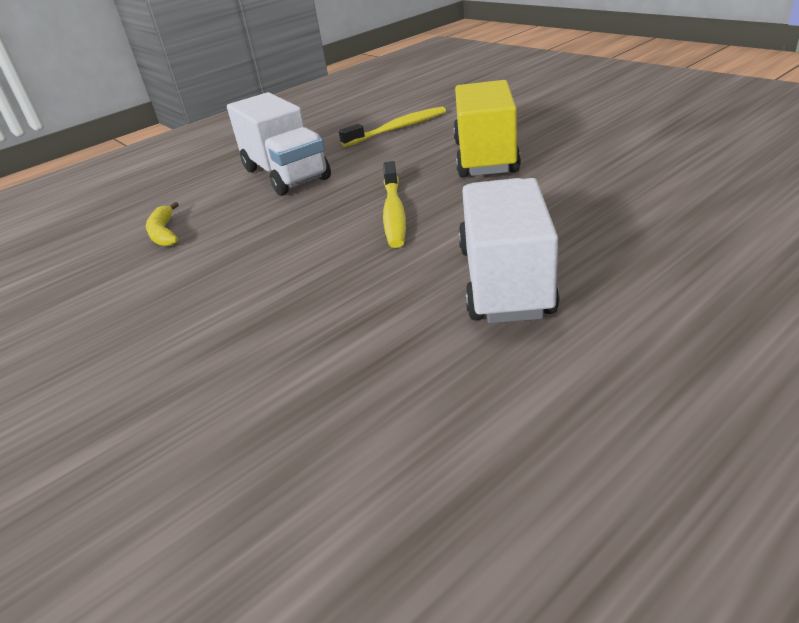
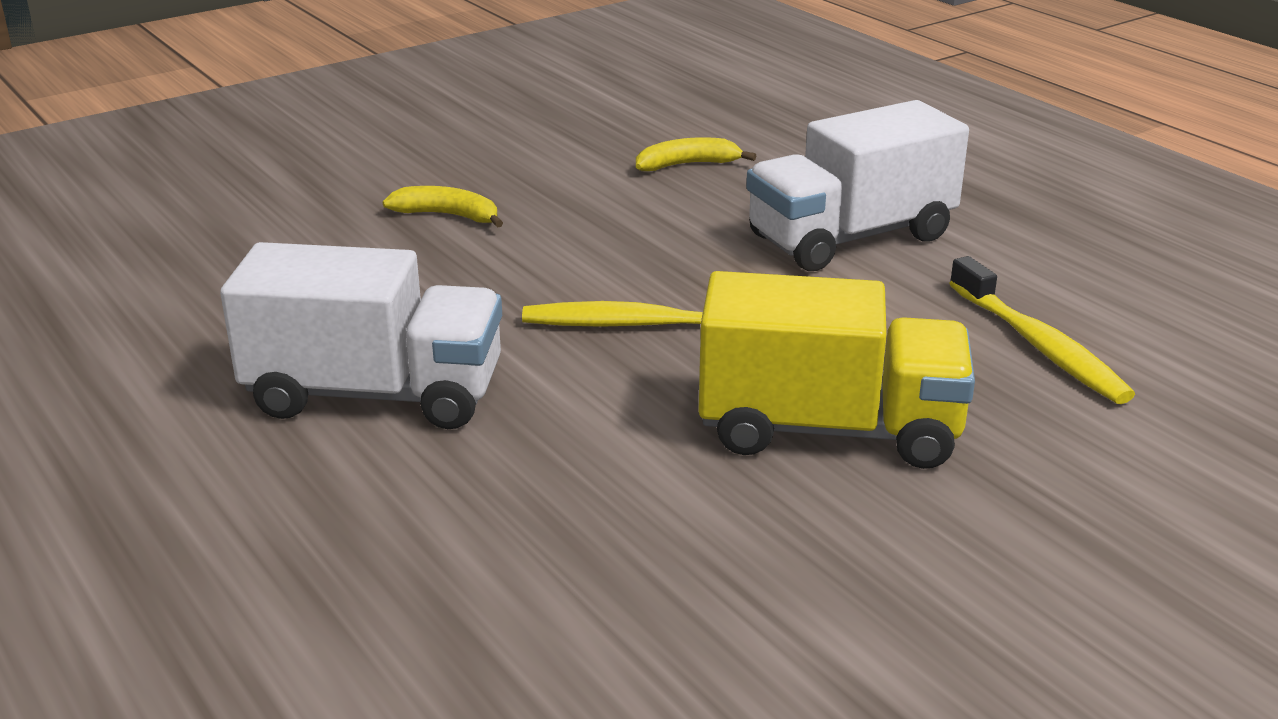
camera: 90 degrees right, 5 degrees down
(225, 315) = (448, 215): none -> yellow banana

